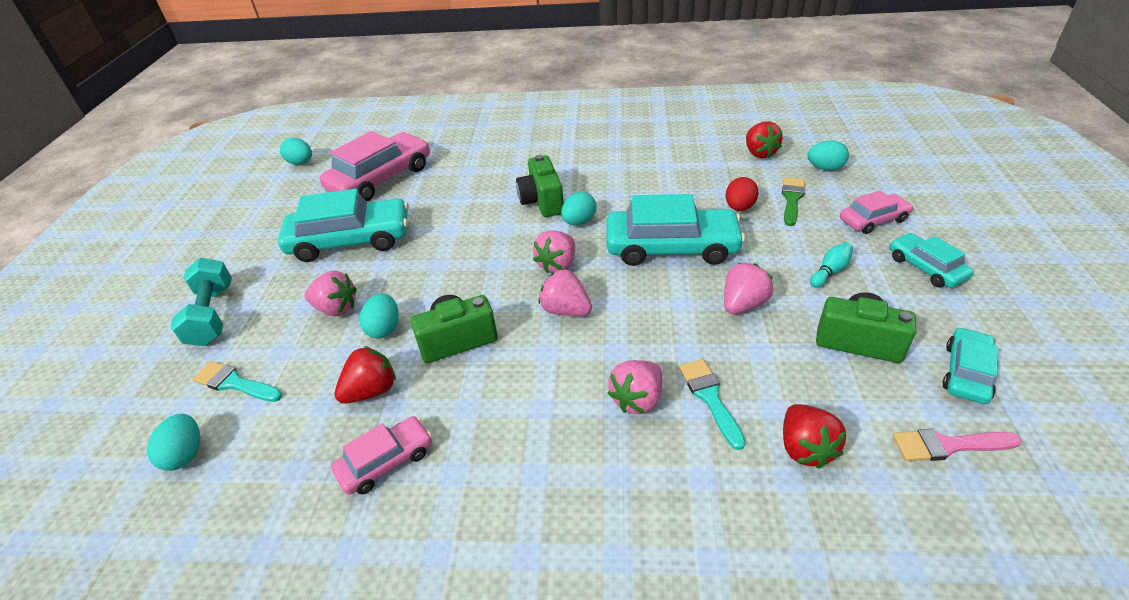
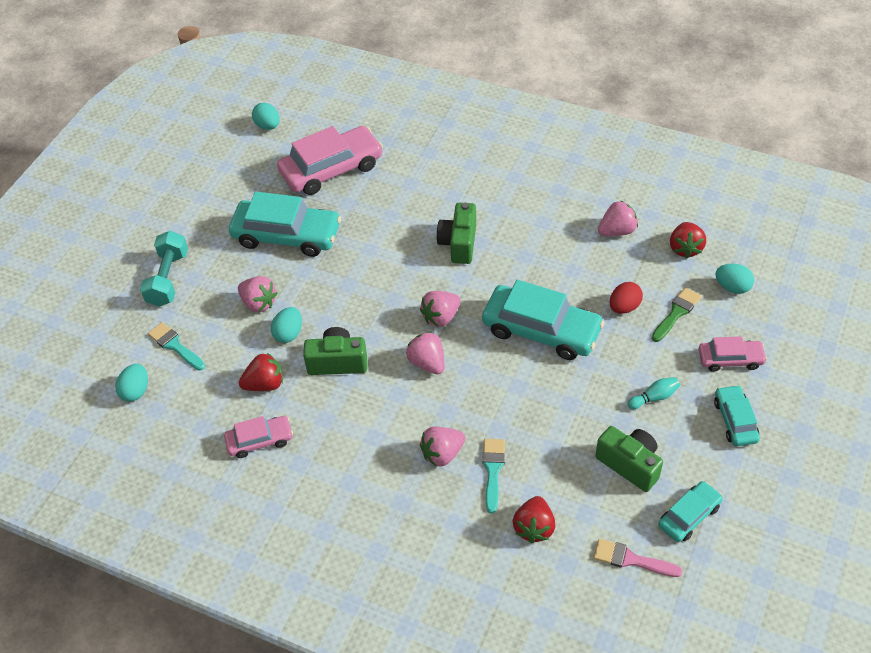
camera: 20 degrees right, 10 degrees up
(579, 222) = (479, 277): turquoise egg -> none
(743, 304) = (564, 403): pink strawberry -> pink strawberry (617, 231)

